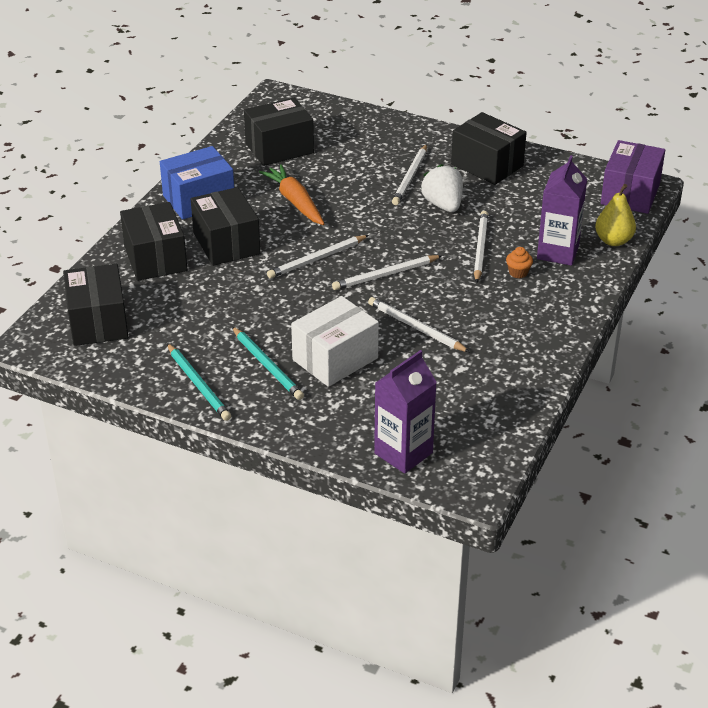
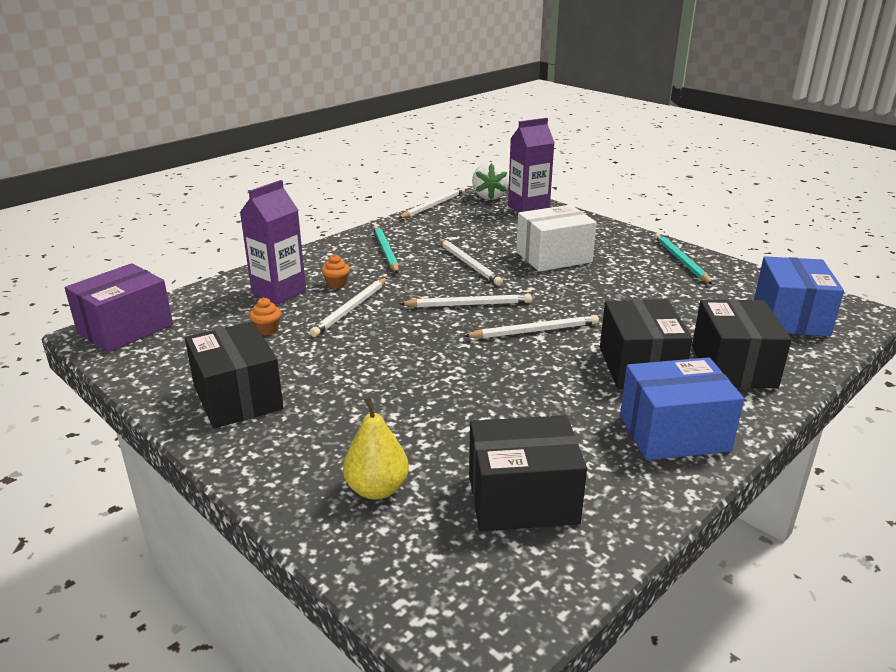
camera: 160 degrees left, 10 degrees down
(98, 322) = (790, 317): black box -> blue box
(267, 365) = (616, 262): turquoise pencil -> turquoise pencil (385, 251)
(295, 202) = (533, 401): orange carrot -> none
(410, 177) = (354, 402): white pencil -> white pencil (433, 205)
(443, 205) = (346, 359): white strawberry -> white strawberry (490, 196)
(525, 215) = (267, 330): none -> orange cupcake
(613, 241) = (213, 292): yellow pear -> yellow pear (377, 489)

